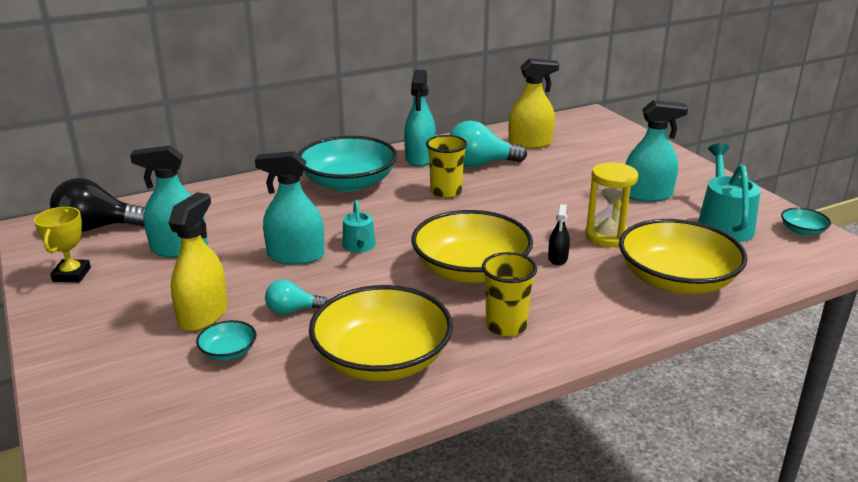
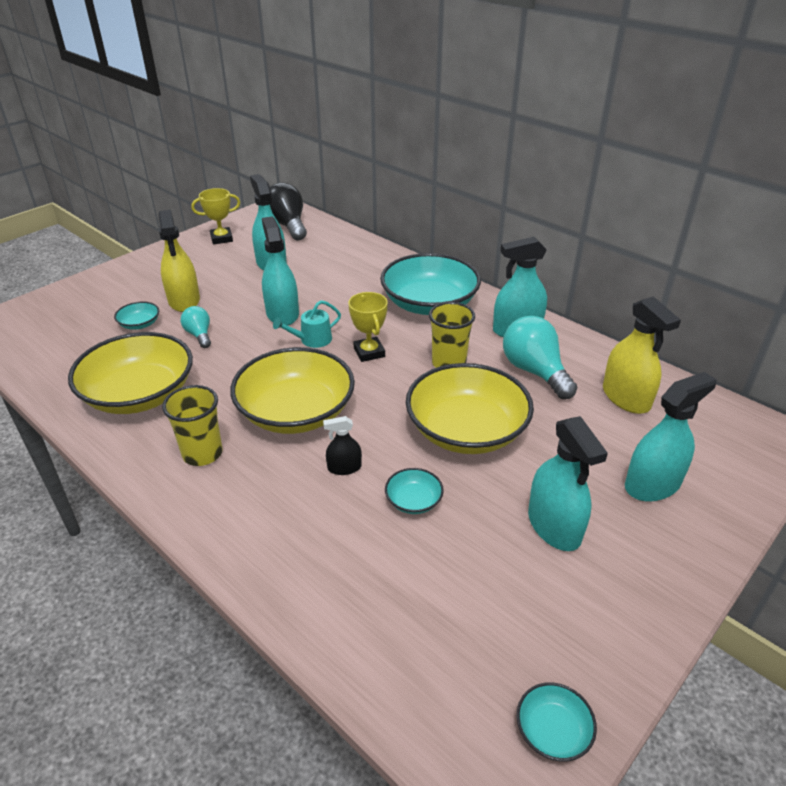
camera: 70 degrees right, 10 degrees up
(203, 315) = (184, 300): yellow spray bottle -> yellow spray bottle turned 75 degrees clockwise
(403, 222) = (369, 352): none -> yellow trophy
(607, 237) = (413, 501): yellow hourglass -> turquoise bowl
(619, 158) = (652, 484): none -> turquoise spray bottle
(676, 280) = (333, 577): yellow bowl -> yellow bowl (466, 430)
(723, 224) = (514, 619): turquoise watering can -> none

